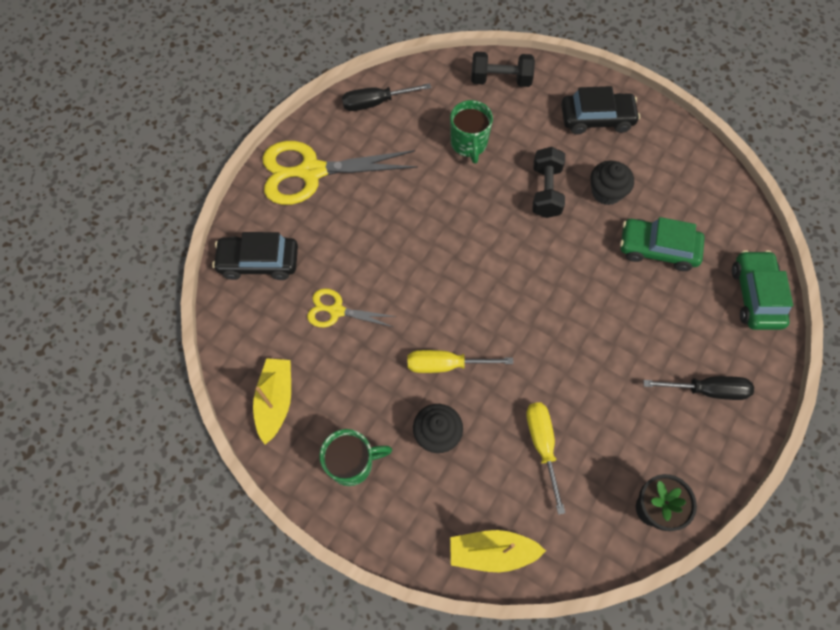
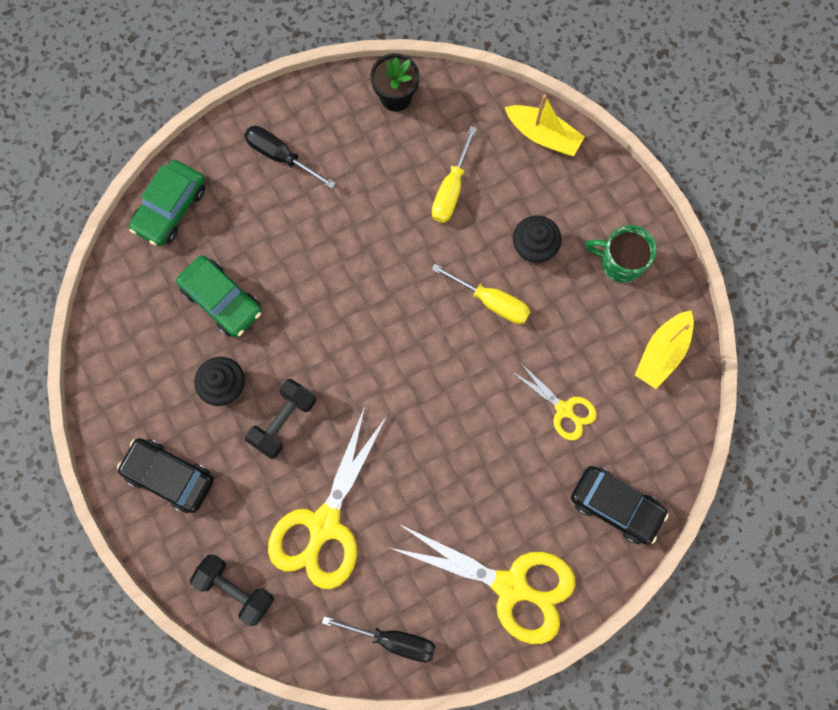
camera: 150 degrees left, 10 degrees up
(469, 144) = (324, 524): green mug -> yellow scissors

